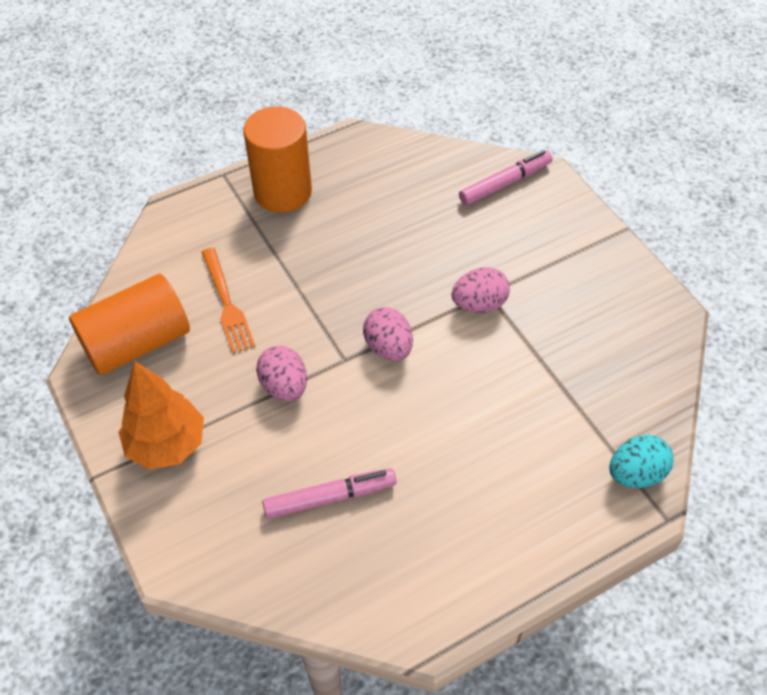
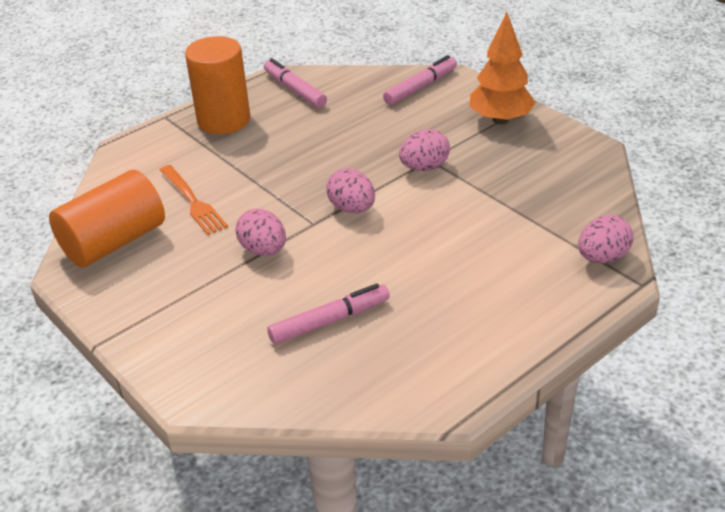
camera: 10 degrees left, 15 degrees down
(167, 444) = (162, 309): orange tree -> orange tree (500, 120)
(367, 161) = (295, 89): none -> pink marker
(635, 474) = (602, 258): turquoise egg -> pink egg

